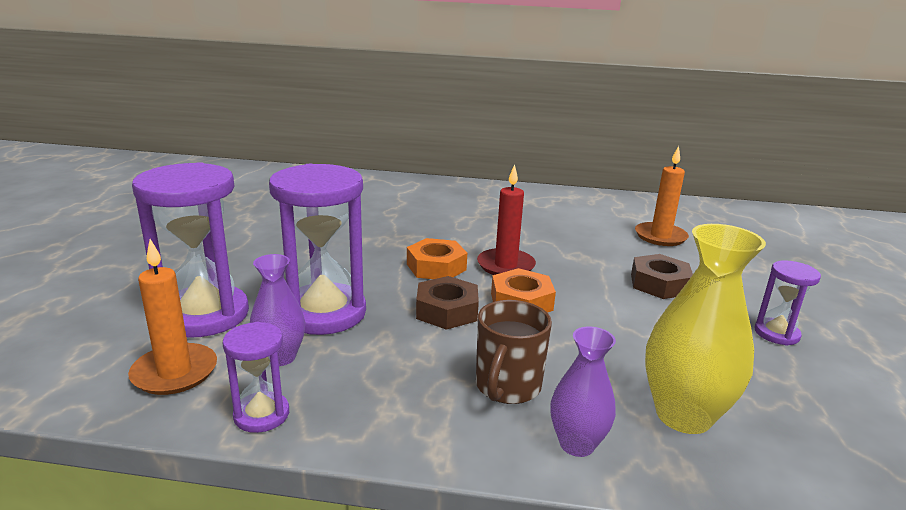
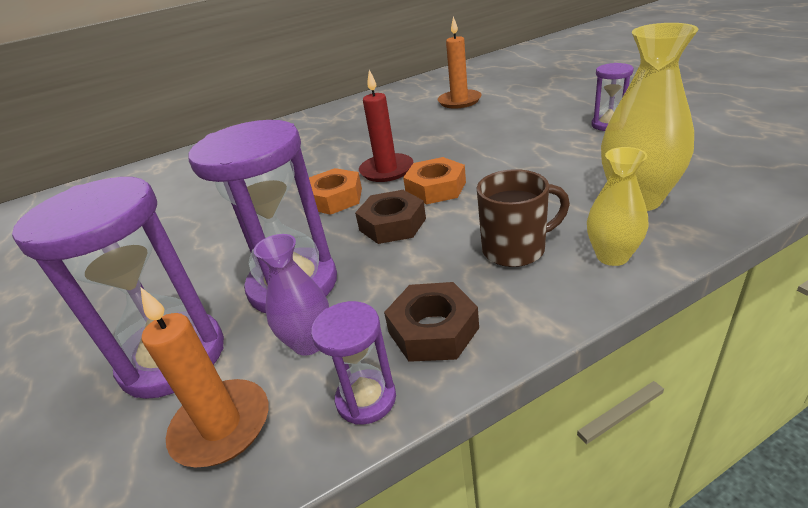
camera: 30 degrees left, 10 degrees up
(507, 387) = (515, 249): brown mug -> brown mug turned 90 degrees counterclockwise
(577, 444) = (612, 256): purple vase -> yellow vase
(659, 284) = (504, 130): brown nut -> brown nut (433, 330)

